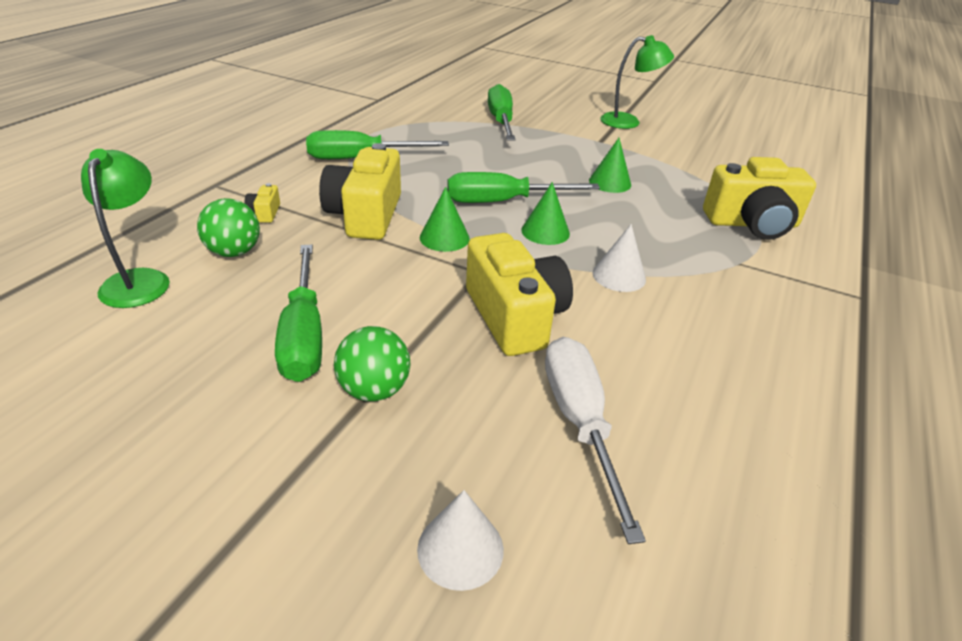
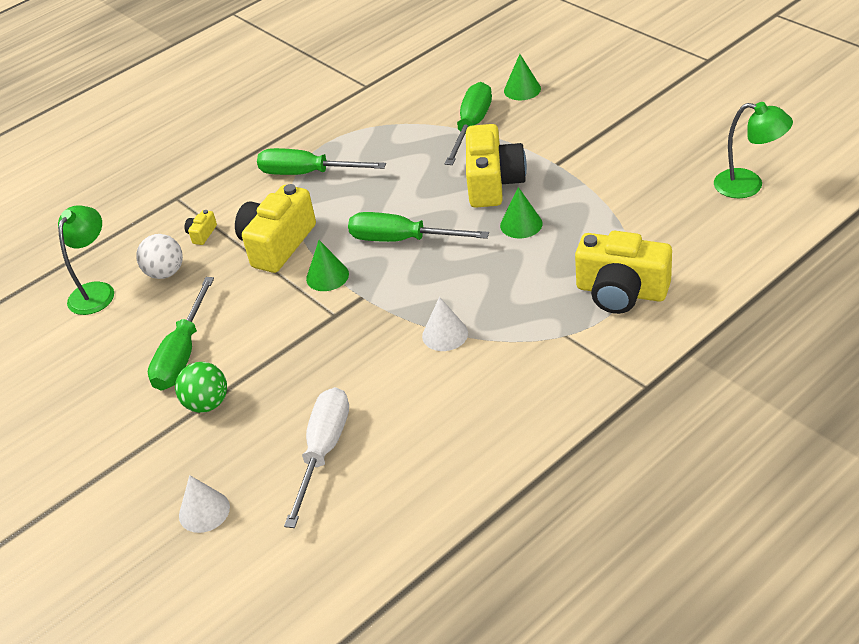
camera: 30 degrees right, 5 degrees up
(234, 252) = (165, 273): green ball -> white ball
(515, 316) = (335, 361): yellow camera -> yellow camera (493, 183)
(545, 231) = (416, 279): green cone -> green cone (522, 89)
(628, 122) = (613, 134): green lamp -> green lamp (748, 185)

